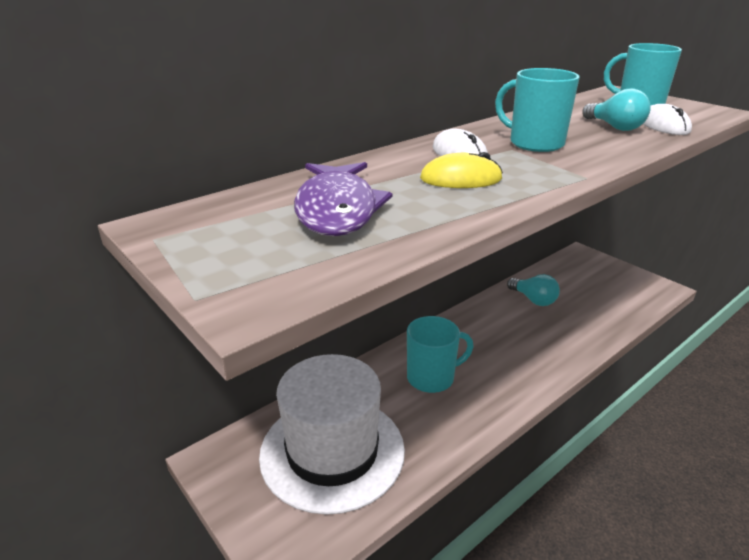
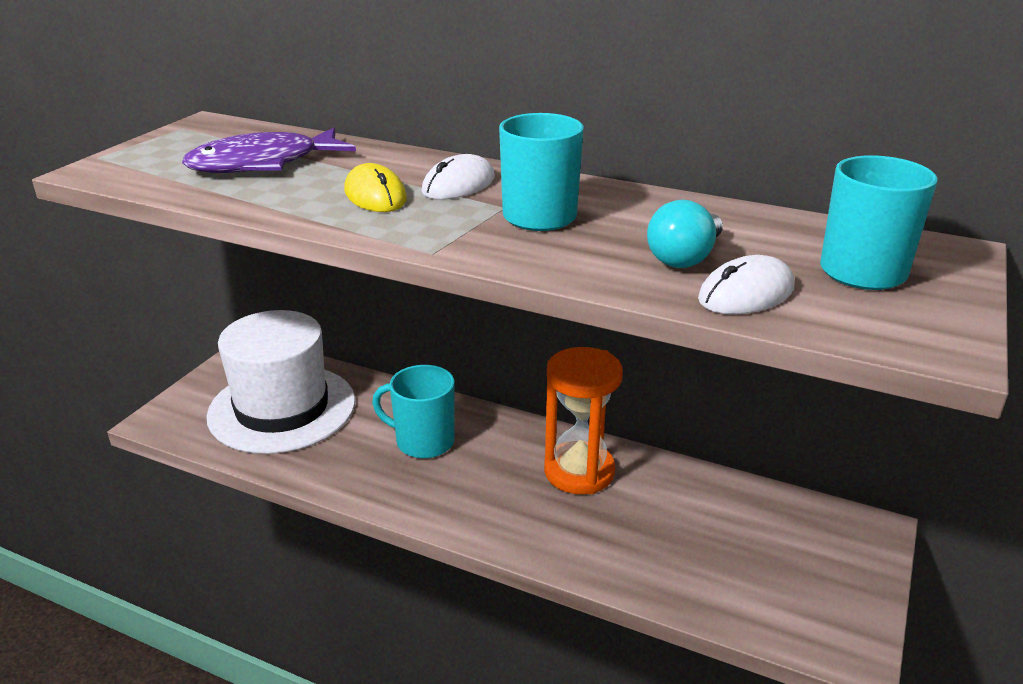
camera: 65 degrees right, 0 degrees up
(432, 378) = (423, 441): turquoise mug -> turquoise mug turned 150 degrees clockwise
(500, 321) = (579, 472): none -> orange hourglass
(533, 300) = (662, 494): turquoise light bulb -> none

